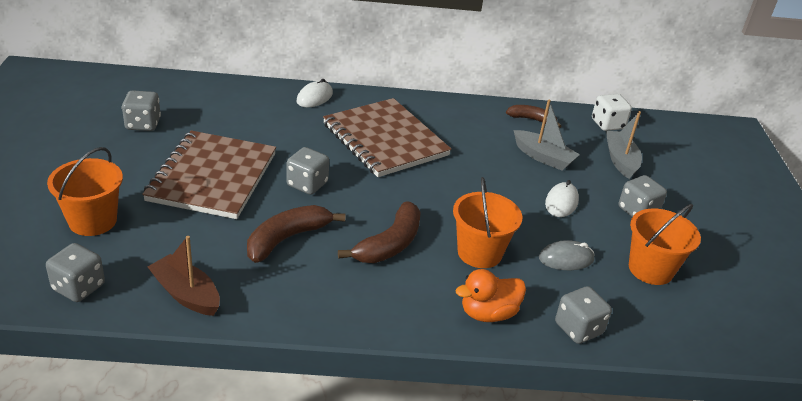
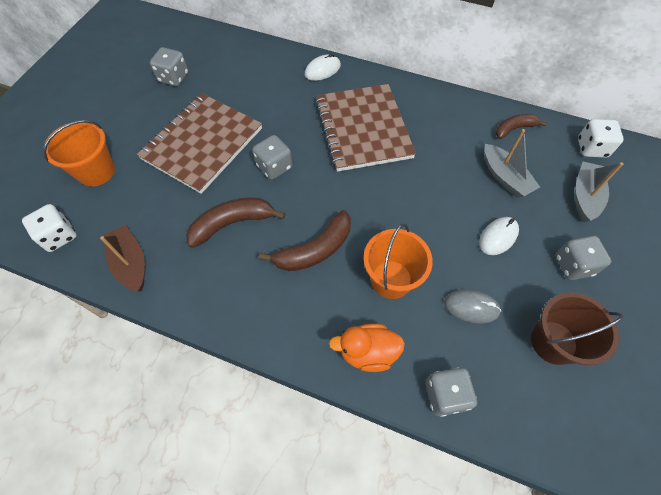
camera: 25 degrees right, 25 degrees up
(78, 287) = (59, 236): grey dice -> white dice
(532, 119) = (514, 129): brown banana -> brown banana turned 60 degrees counterclockwise
(650, 269) = (553, 342): orange bucket -> brown bucket

